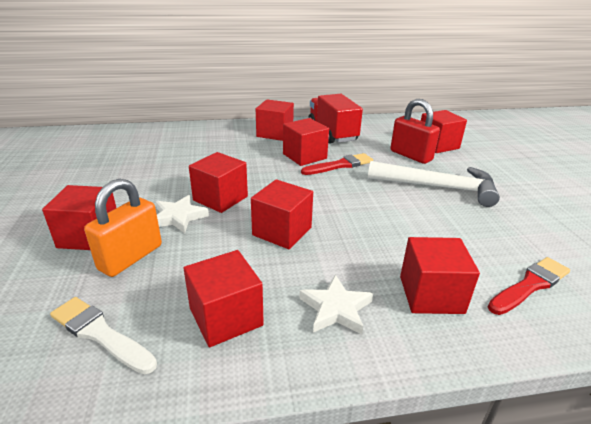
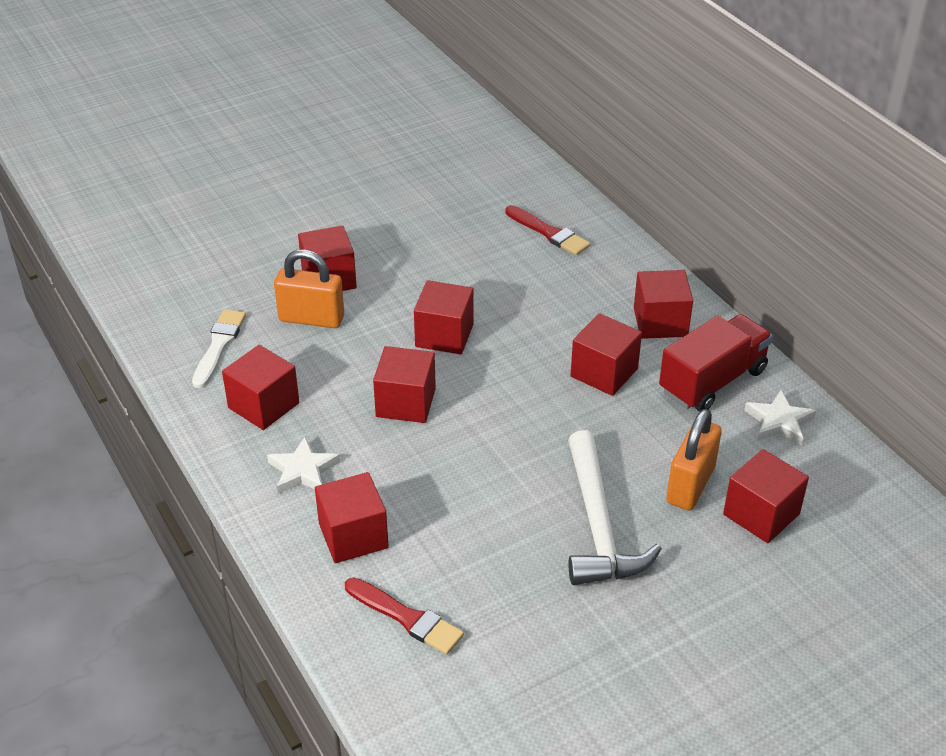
camera: 70 degrees right, 10 degrees up
(178, 217) = (390, 320): white star -> white star (779, 422)
(340, 165) = (600, 414): red brush -> red brush (549, 233)
(411, 156) = (690, 485): red padlock -> orange padlock

